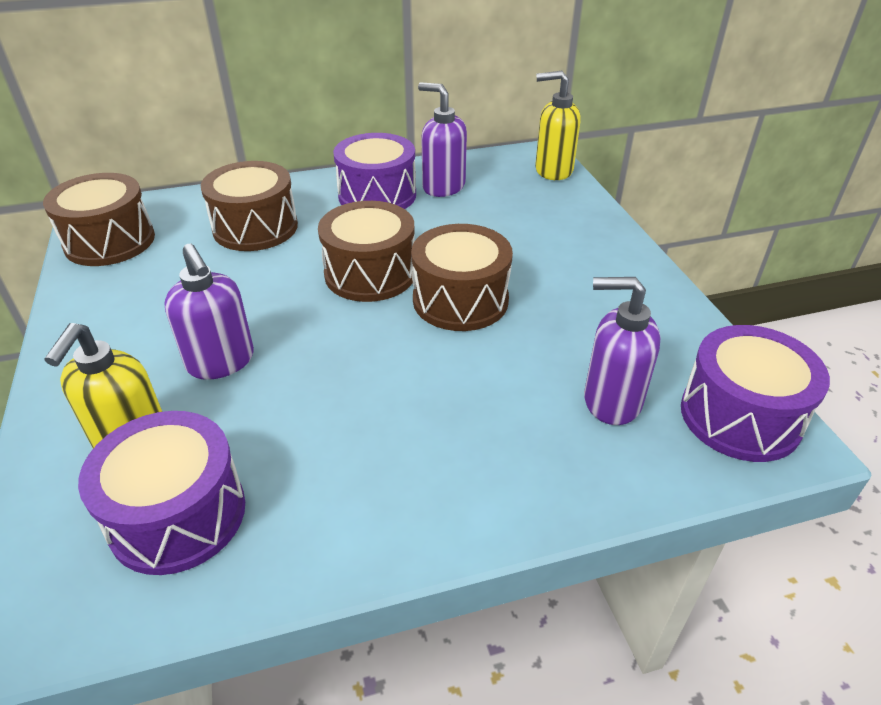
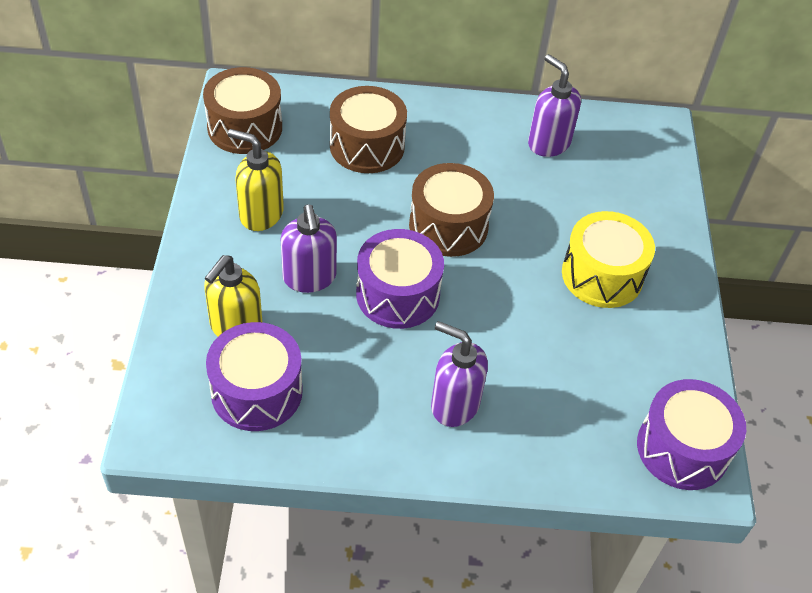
camera: 15 degrees right, 10 degrees up
(377, 195) = (484, 137): purple drum -> purple drum (398, 294)
(460, 300) = (513, 276): brown drum -> none
(553, 170) = (662, 152): yellow soap dispenser -> yellow soap dispenser (261, 214)
(553, 276) = (602, 275): none -> yellow drum
(611, 401) = (589, 404): purple soap dispenser -> purple soap dispenser (454, 404)

